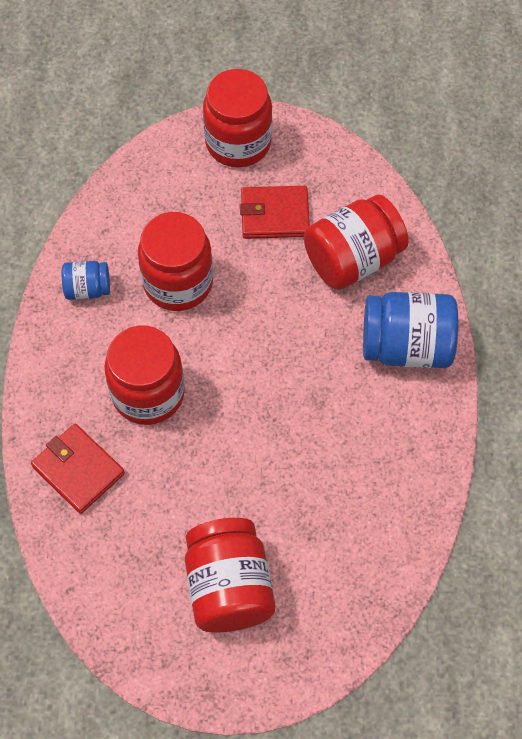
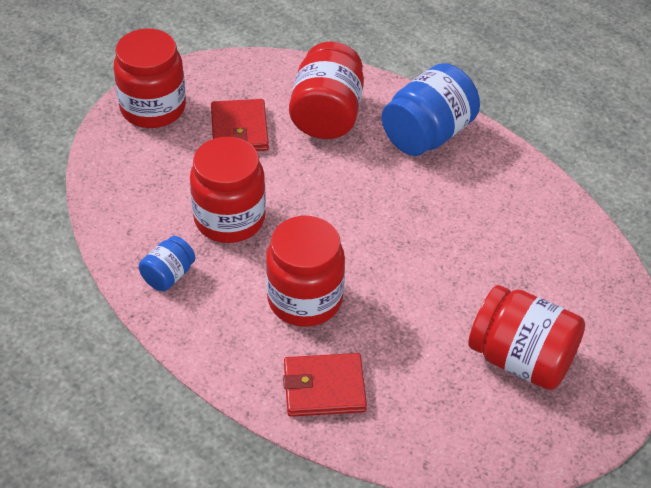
camera: 50 degrees left, 15 degrees down
(275, 215) = (239, 129): red wallet -> red wallet turned 45 degrees counterclockwise

